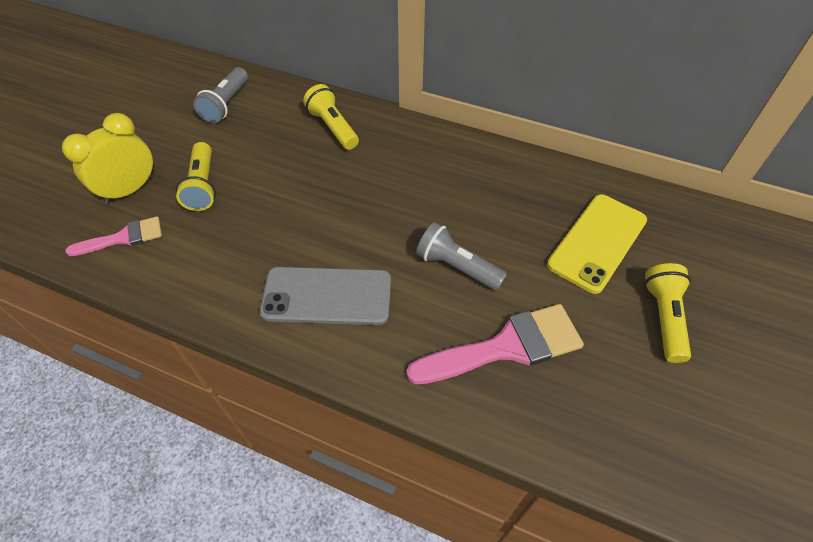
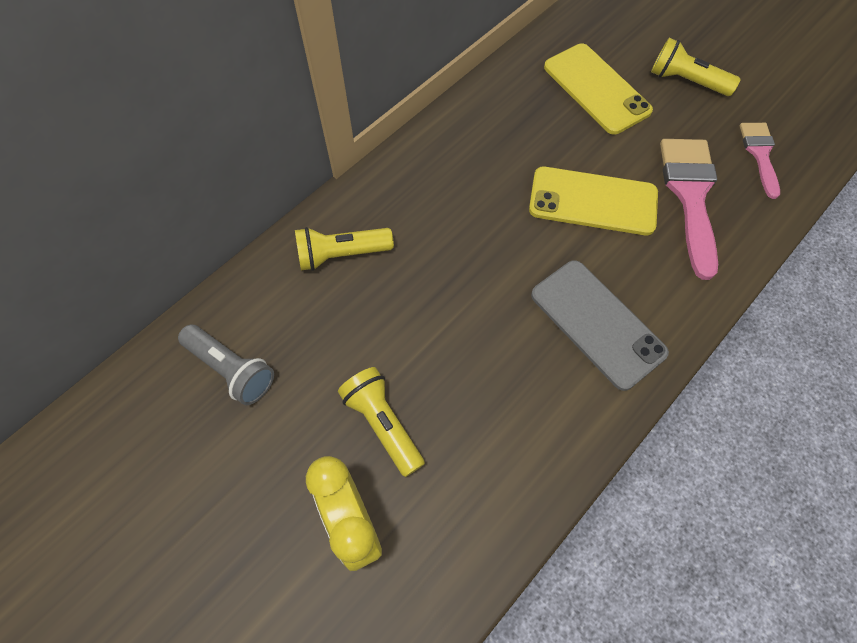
camera: 70 degrees left, 10 degrees up
(123, 238) = (440, 537): pink brush -> pink brush (760, 154)
(203, 186) = (383, 424): yellow flashlight -> yellow flashlight turned 135 degrees counterclockwise
(327, 296) = (597, 323): grey phone -> grey phone turned 60 degrees counterclockwise
(457, 267) = (593, 201): grey flashlight -> yellow phone

